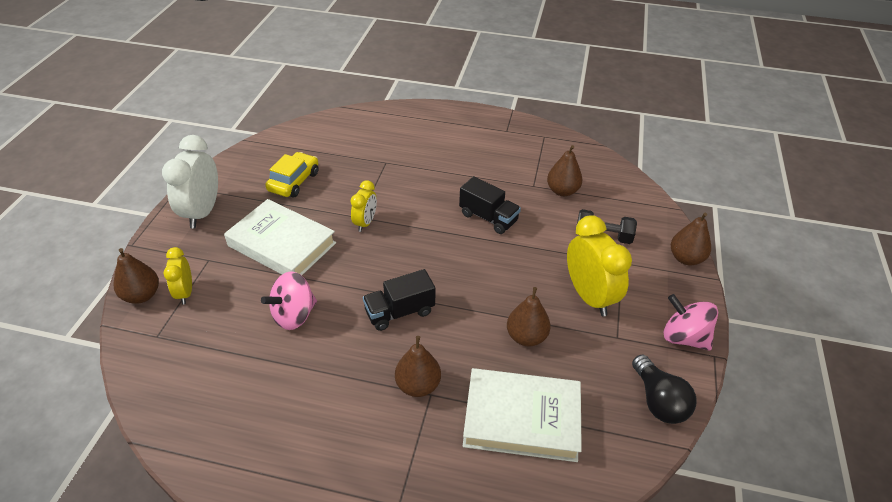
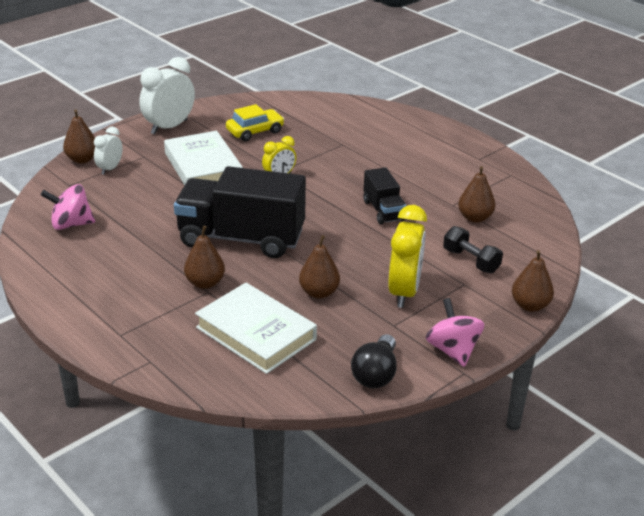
camera: 35 degrees right, 10 degrees down
(185, 293) = (110, 169): yellow clock -> white clock
(294, 315) = (166, 210): pink spinning top -> pink spinning top (71, 224)
(399, 312) = (241, 238): black truck -> black truck, size x1.99

